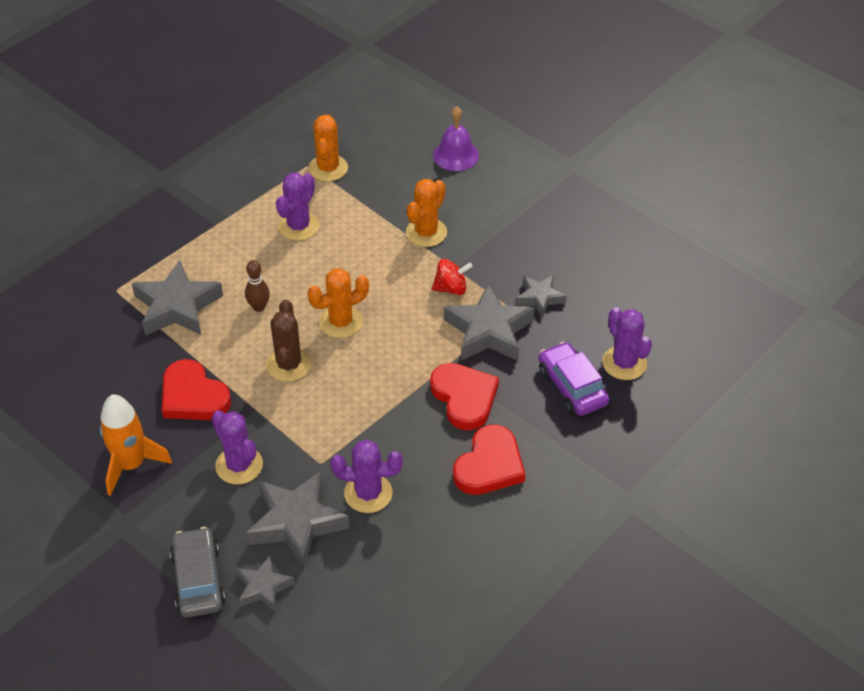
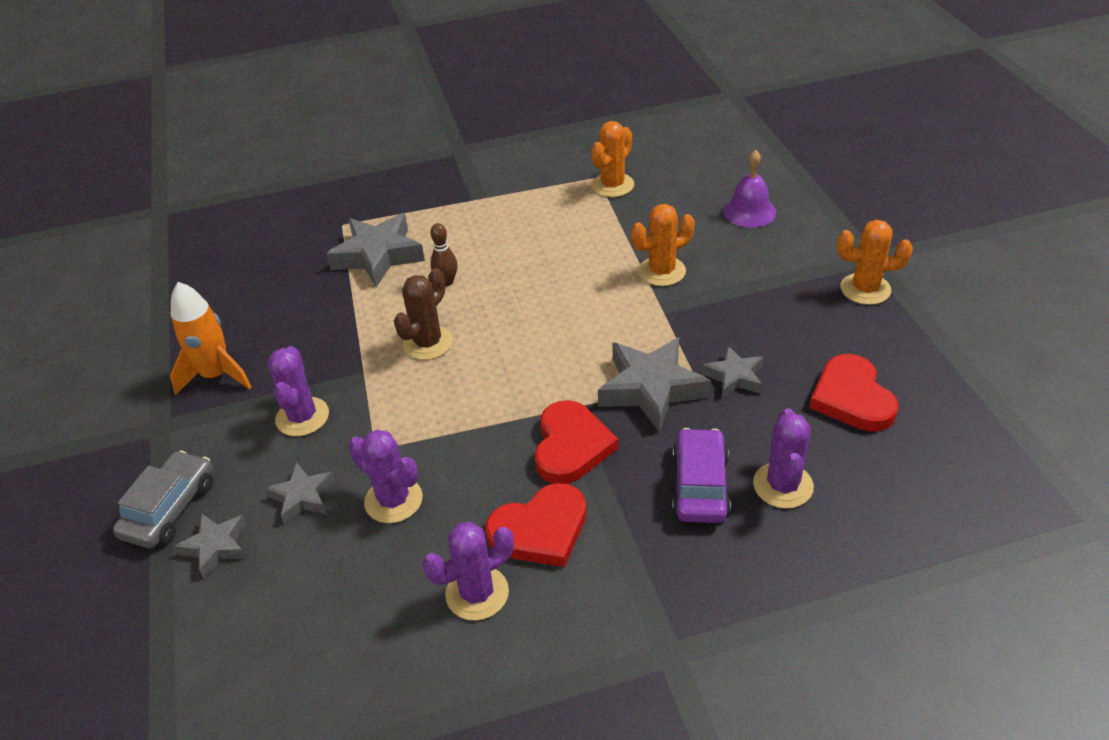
camera: 35 degrees right, 5 degrees down
(193, 396) = (321, 337): red heart -> red heart (852, 398)
(297, 523) = (303, 497): grey star -> grey star, size x0.57
(298, 226) = (543, 225): purple cactus -> purple cactus (477, 593)
(341, 322) = (509, 323): orange cactus -> orange cactus (865, 289)
(451, 288) = (645, 332): red spinning top -> none

